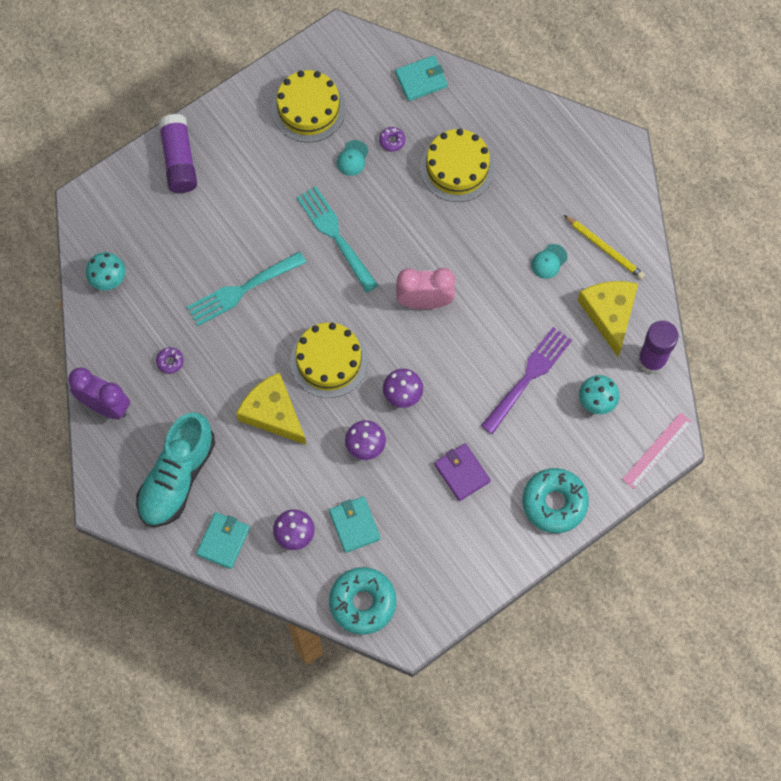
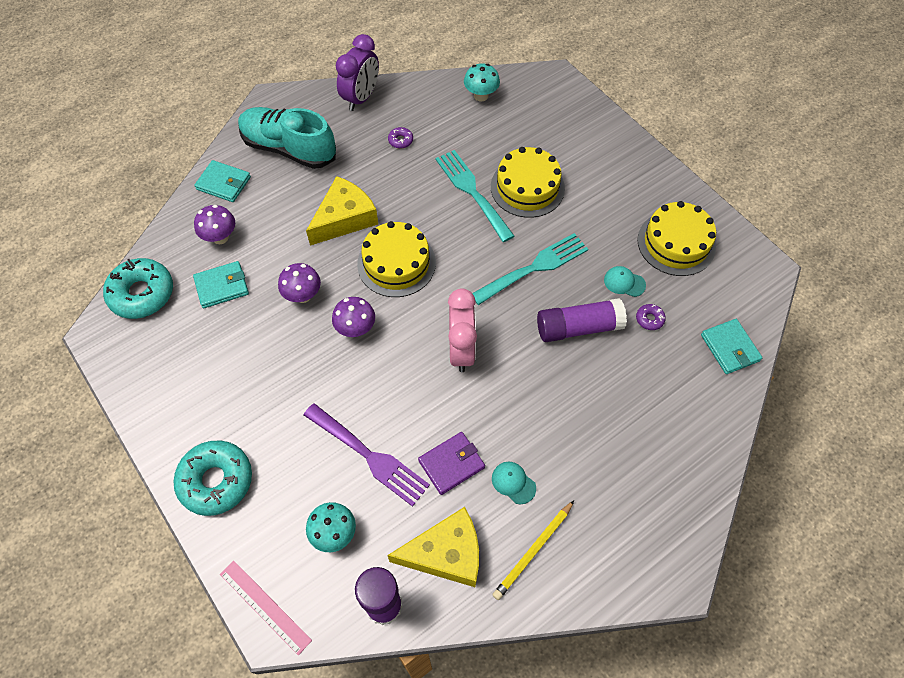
camera: 90 degrees right, 10 degrees down
(179, 160) = (604, 141): purple glue stick -> purple glue stick (578, 327)
(457, 167) = (625, 384): yellow cake -> yellow cake (527, 187)
(462, 473) = (263, 385): purple wallet -> purple wallet (451, 464)

